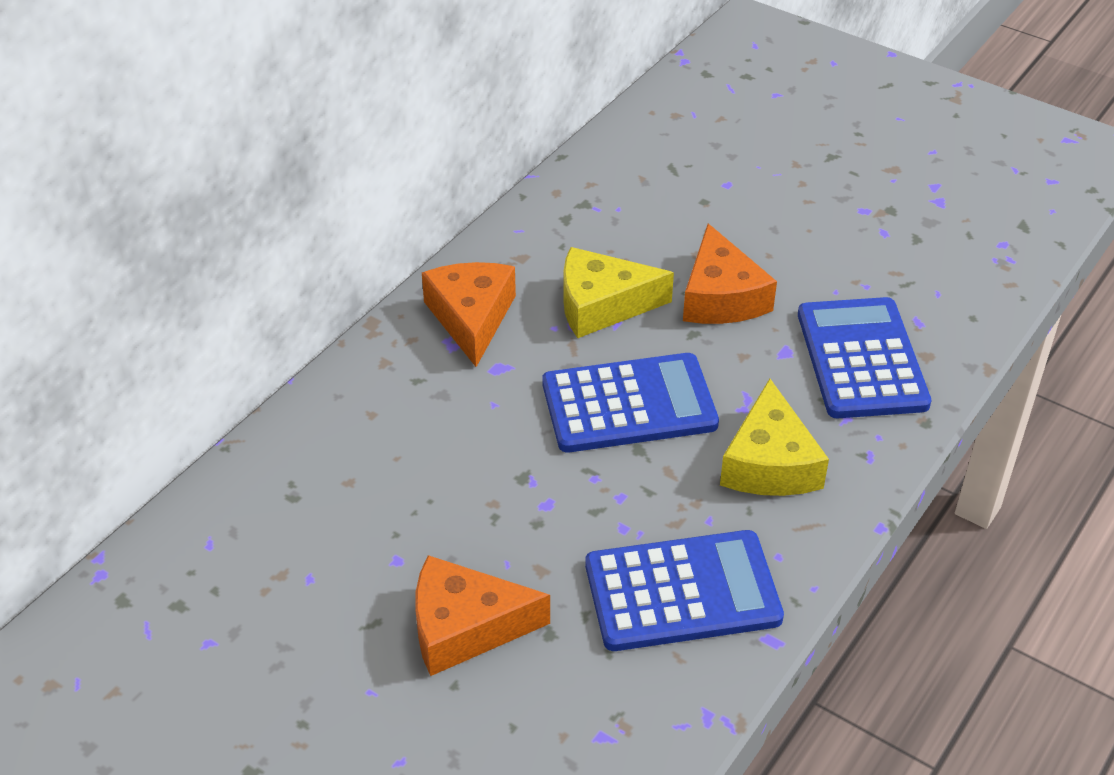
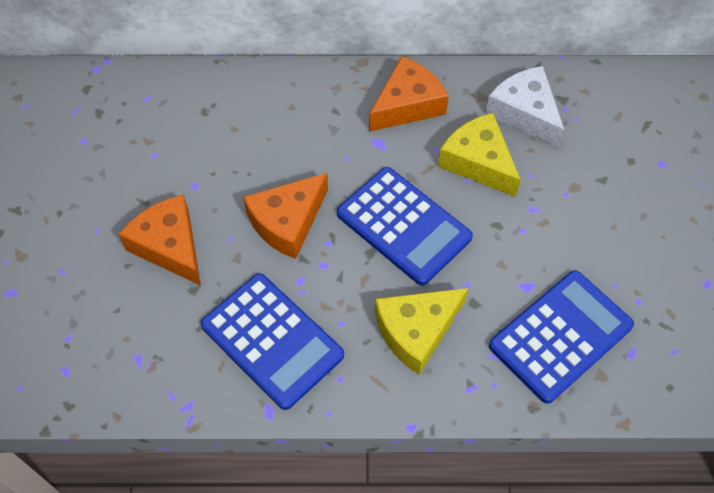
camera: 55 degrees right, 15 degrees up
(574, 239) = (524, 113): none -> white cheese
(721, 297) = (546, 221): orange cheese -> orange cheese (287, 222)

